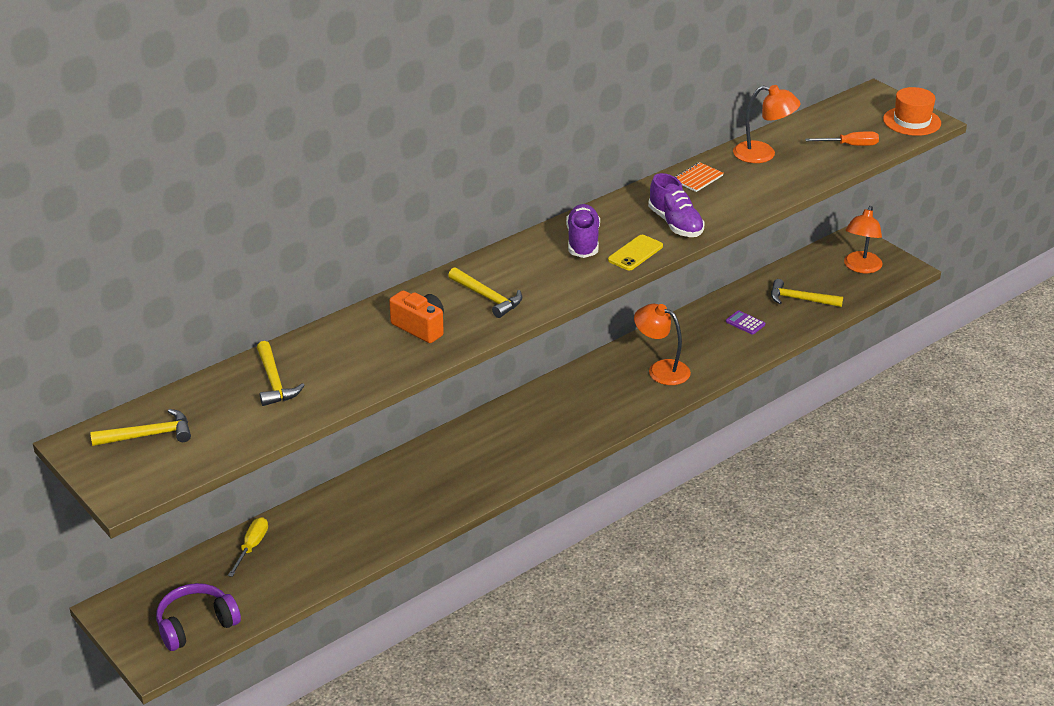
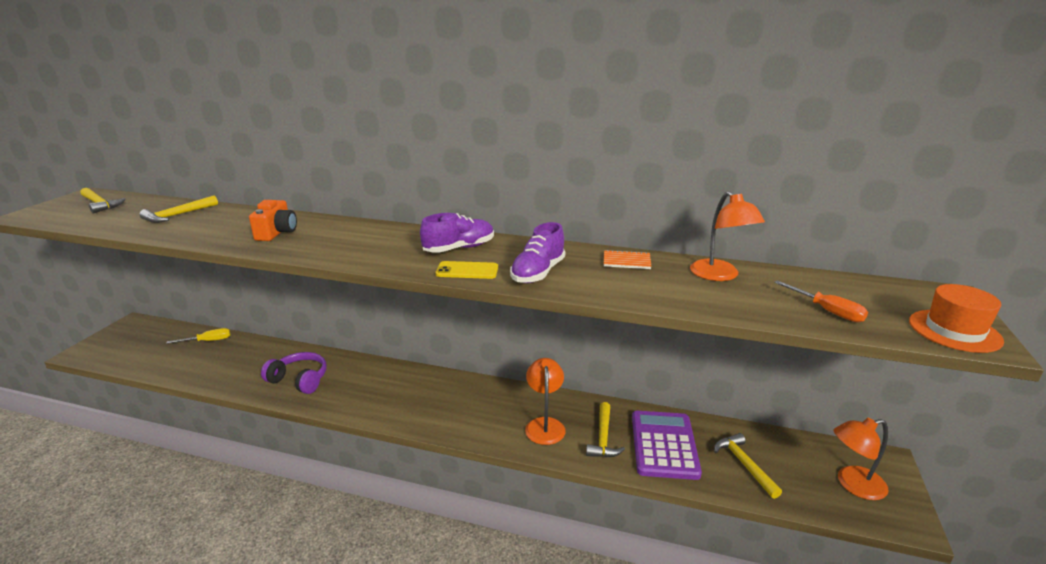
camera: 55 degrees right, 10 degrees down
(196, 625) = (120, 352): purple headphones -> purple headphones (299, 380)
(487, 297) = (338, 241): yellow hammer -> yellow hammer (603, 437)
(745, 323) = (664, 445): purple calculator -> purple calculator, size x2.47

